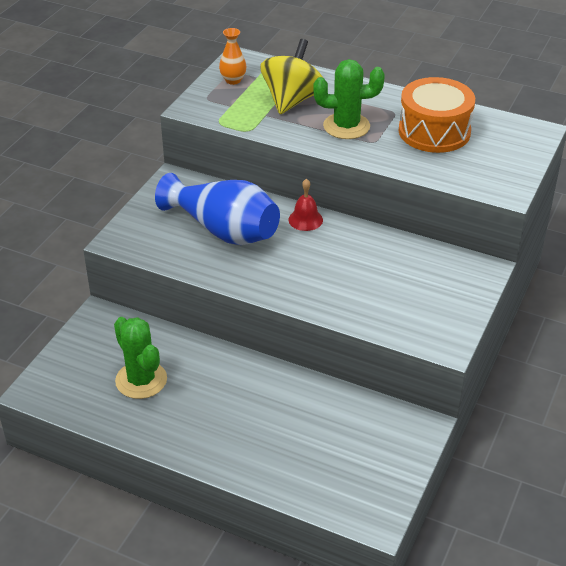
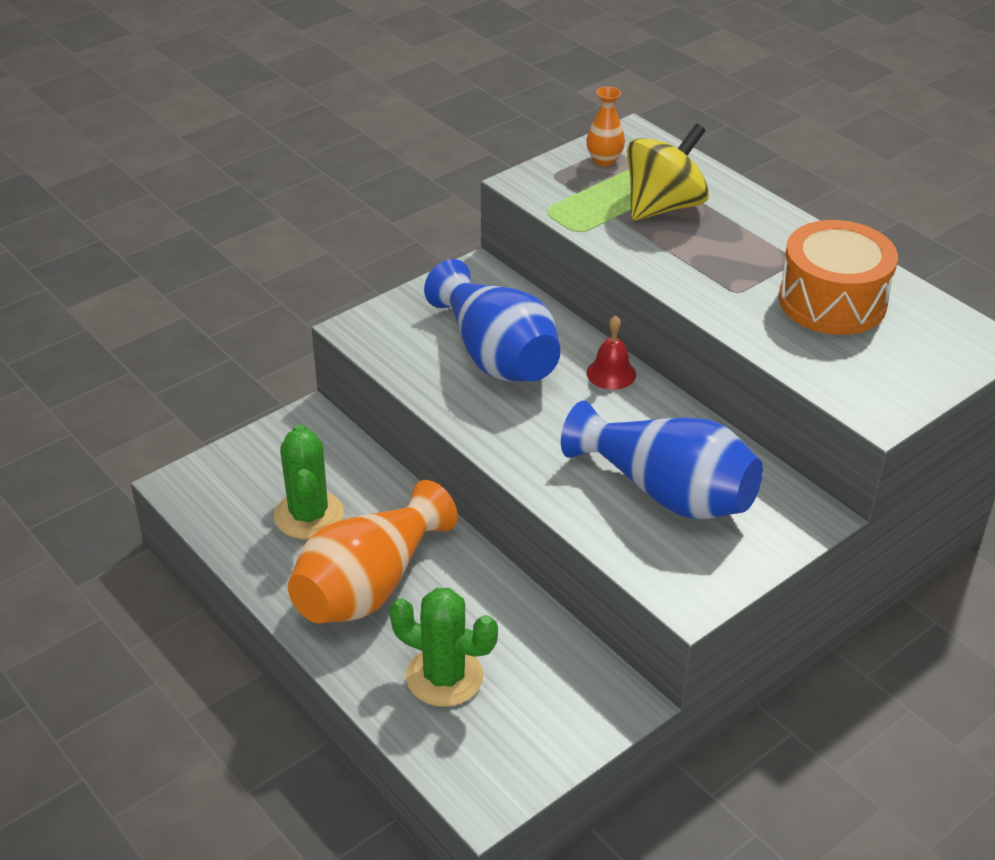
camera: 25 degrees right, 0 degrees up
(213, 412) = (369, 585): none -> orange vase
(346, 126) = (713, 261): green cactus -> green cactus (444, 677)
(389, 283) = (666, 492): none -> blue vase

